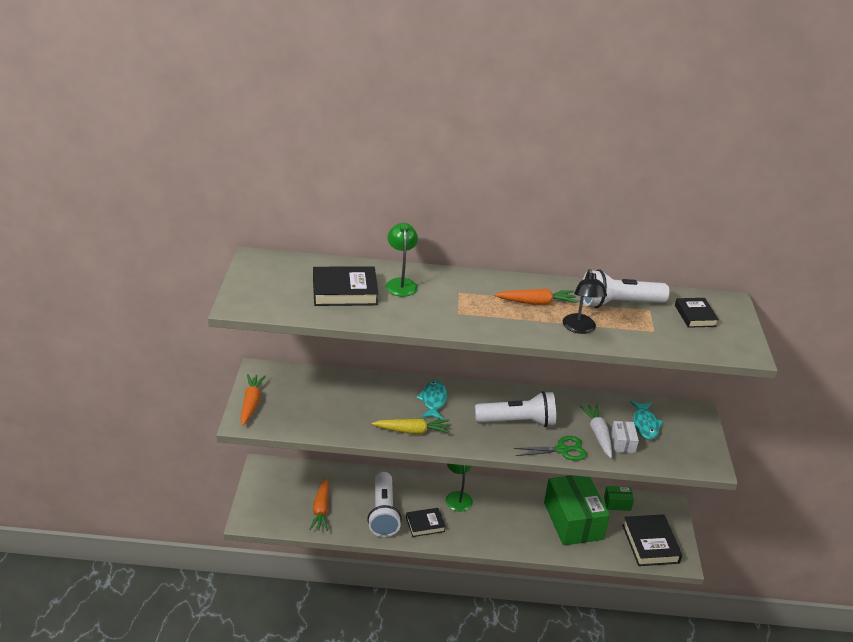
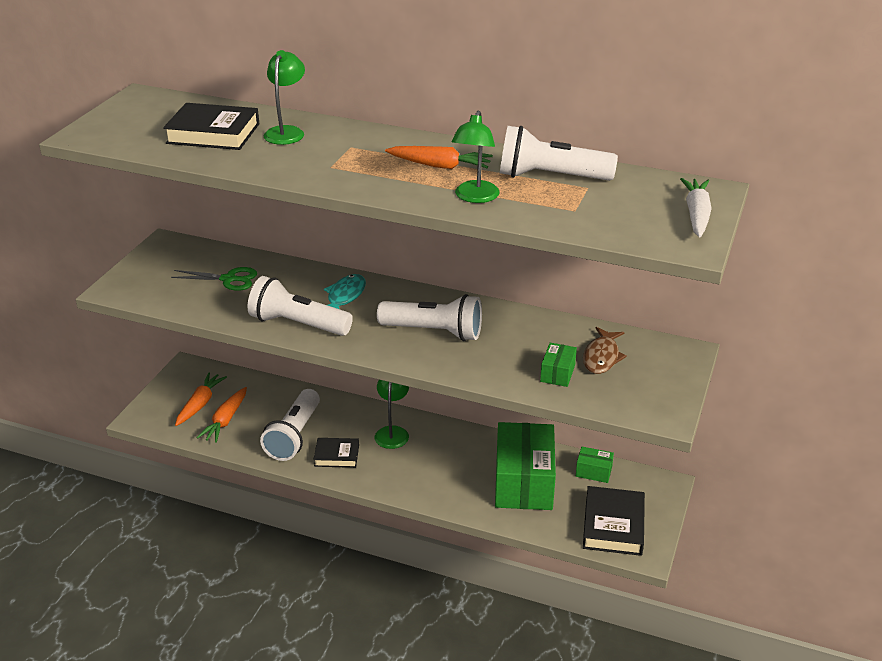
camera: 20 degrees right, 0 degrees up
(251, 403) = (134, 273): orange carrot -> orange carrot (200, 404)
(412, 431) = (298, 324): yellow carrot -> white flashlight
(562, 450) = (471, 369): green scissors -> green scissors (229, 279)
(580, 328) = (475, 197): black lamp -> green lamp
(598, 434) = (530, 359): white carrot -> white carrot (696, 214)
(622, 443) = (557, 373): white box -> green box
(645, 424) = (602, 357): turquoise fish -> brown fish
(695, 316) = (648, 199): black book -> none

